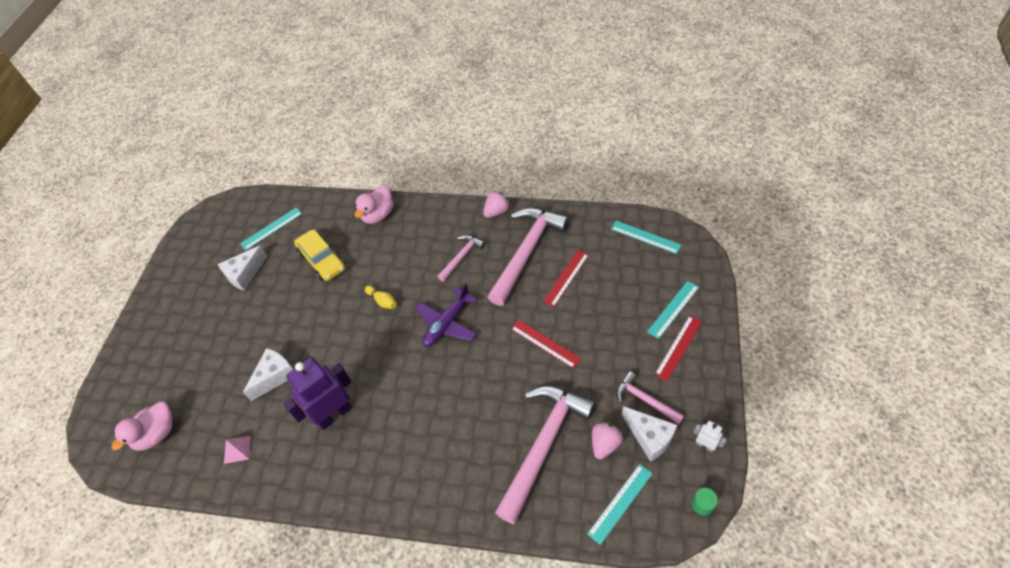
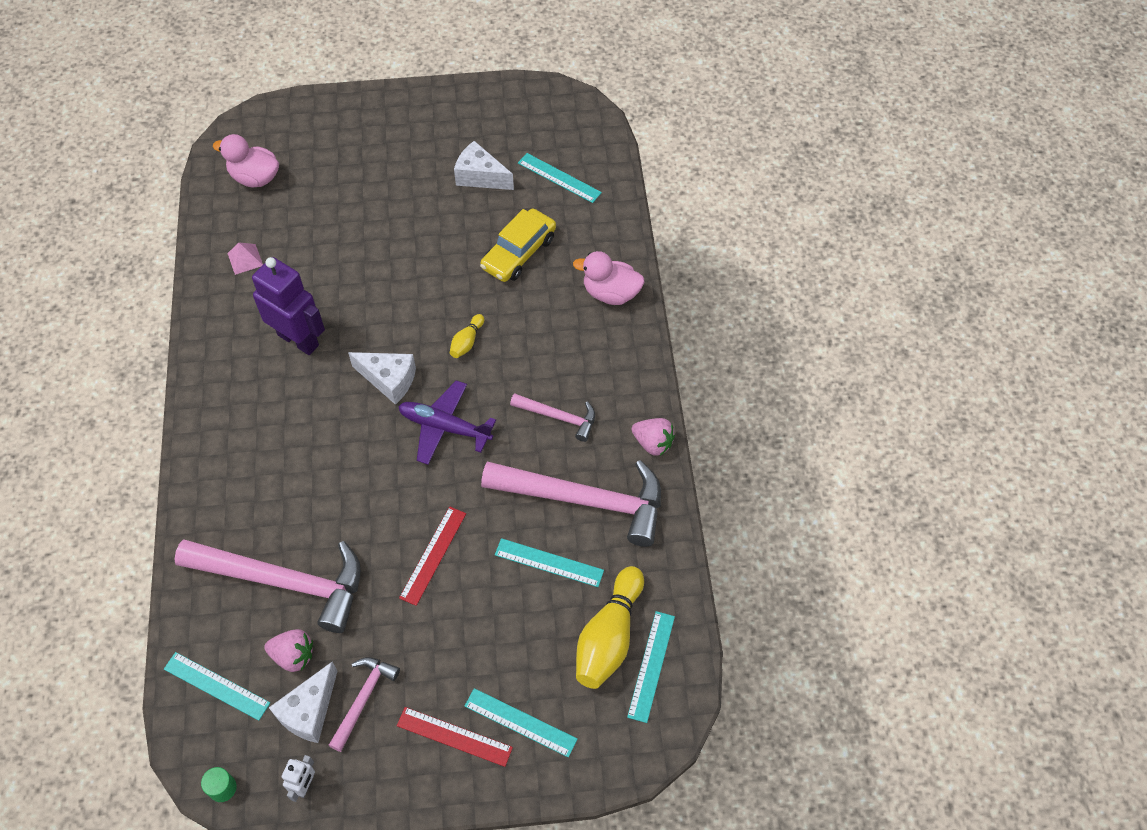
camera: 70 degrees right, 5 degrees up
(275, 376) = (340, 262): white cheese -> white cheese (389, 380)
(566, 278) = (549, 562): red ruler -> turquoise ruler
(623, 254) = (609, 637): none -> yellow bowling pin

